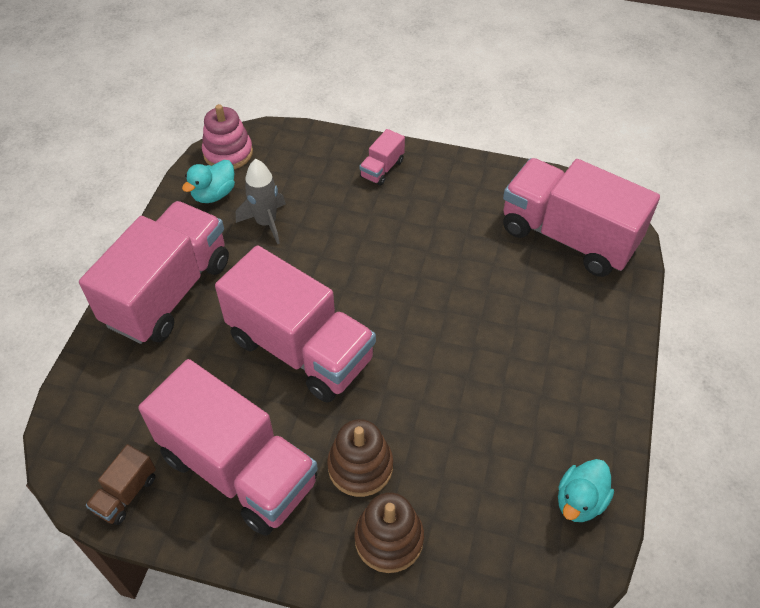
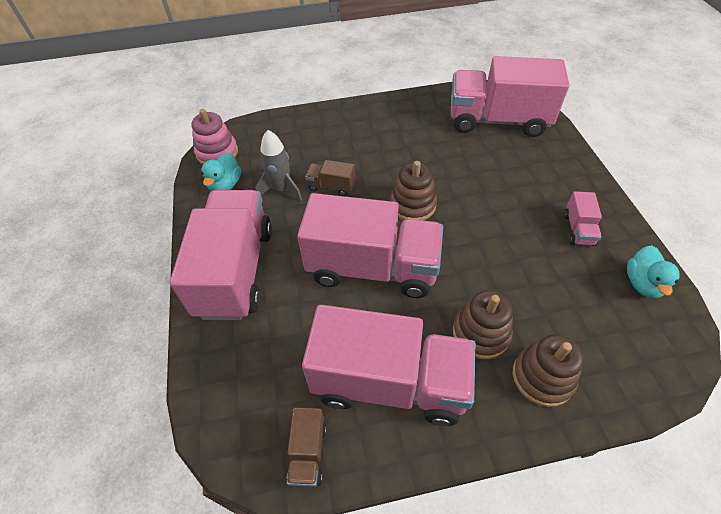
camera: 25 degrees left, 0 degrees up
(319, 241) = (331, 186): none -> brown truck
(382, 169) = (342, 123): pink truck -> pink truck (578, 229)
(391, 299) = (412, 205): none -> brown stacking toy

